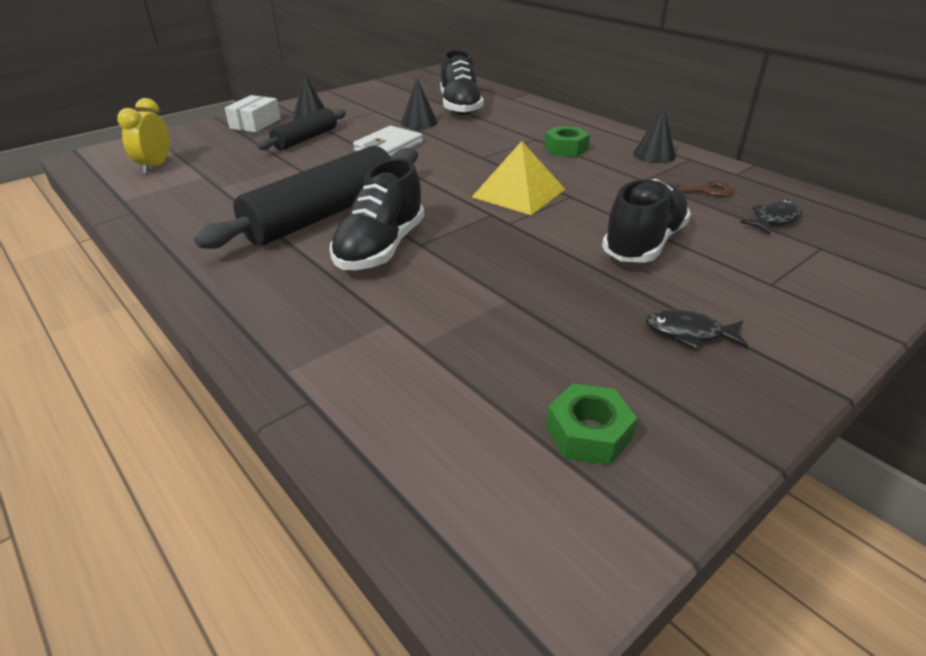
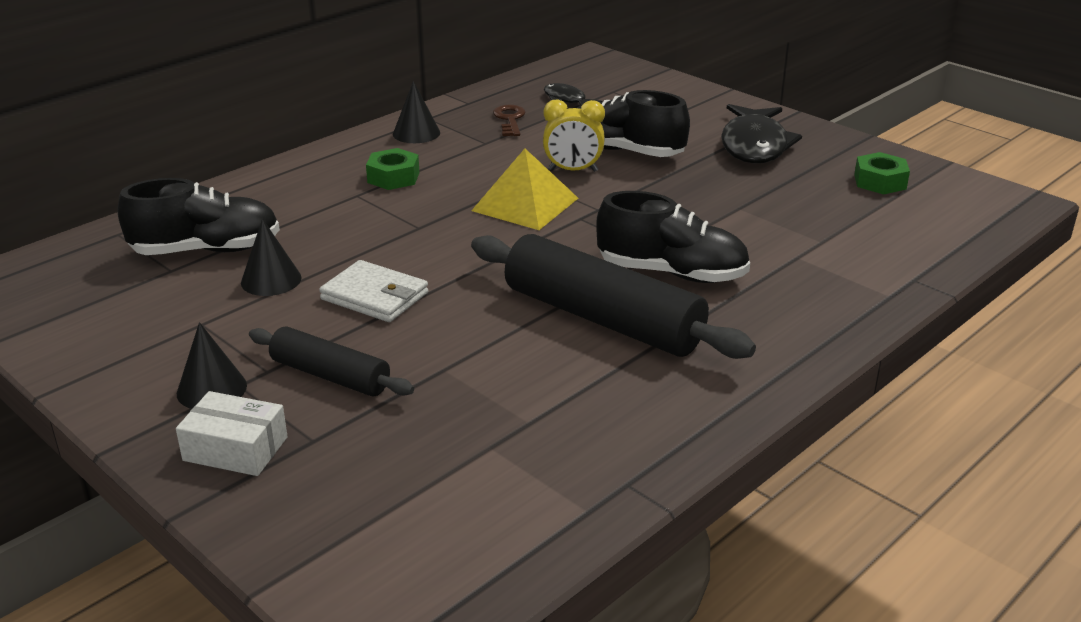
camera: 95 degrees left, 5 degrees down
(155, 166) = (449, 517): yellow clock -> yellow clock (573, 170)
(689, 333) = (754, 145): black fish -> black fish, size x1.92

